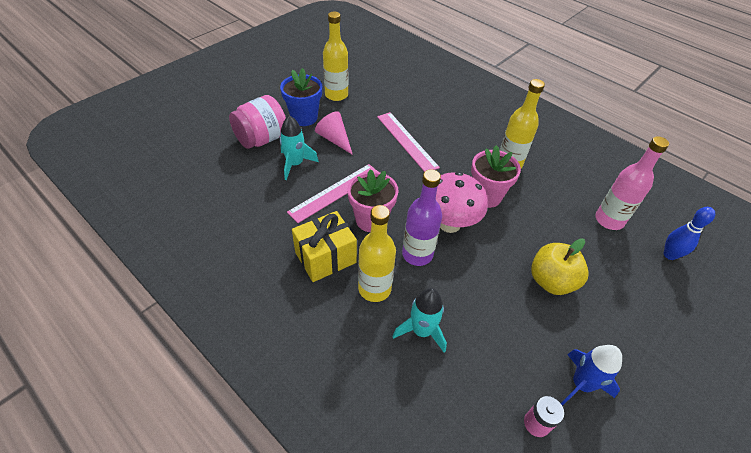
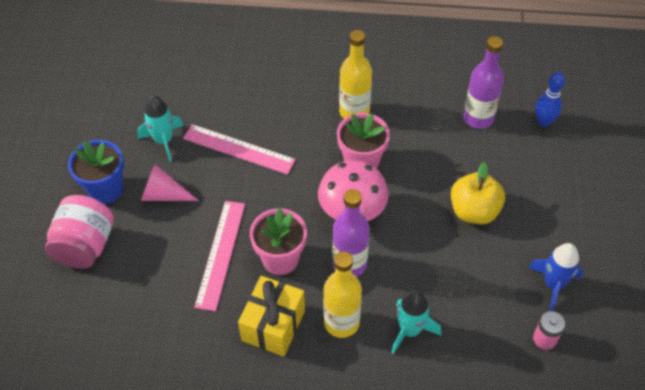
camera: 35 degrees left, 5 degrees up
(295, 164) = (151, 251): turquoise rocket -> turquoise rocket (164, 141)
(336, 95) = (113, 138): yellow bottle -> none
(609, 220) = (478, 118): pink bottle -> purple bottle

